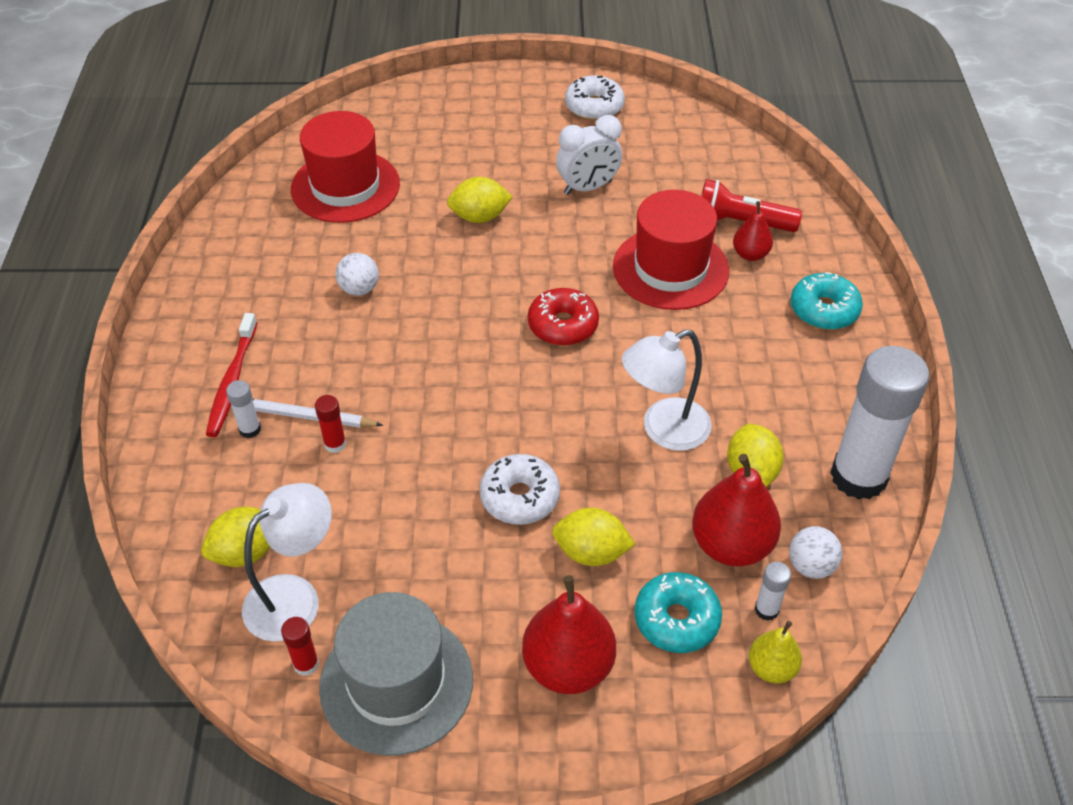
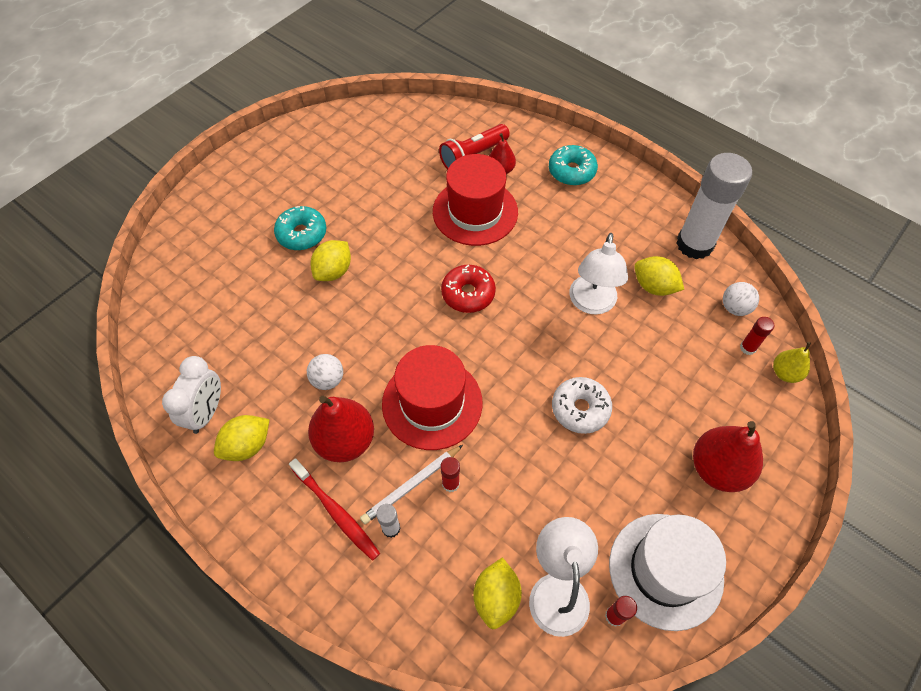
camera: 50 degrees left, 10 degrees up
(345, 186) = (222, 324): red hat -> red hat (432, 403)
(396, 683) = (665, 570): grey hat -> white hat
(588, 188) = (368, 201): white clock -> white clock (206, 412)
(591, 552) = (649, 401): yellow lemon -> yellow lemon (247, 445)
(594, 106) = (303, 148): white donut -> none
(676, 619) = (724, 393): turquoise donut -> turquoise donut (302, 234)
(731, 545) = (695, 332): red pear -> red pear (345, 440)
(766, 609) = (748, 348): white glue stick -> red glue stick

